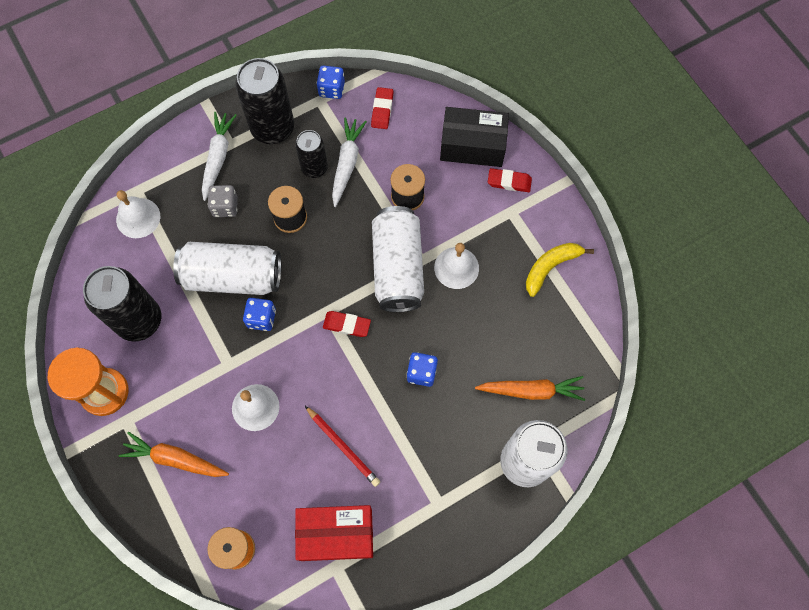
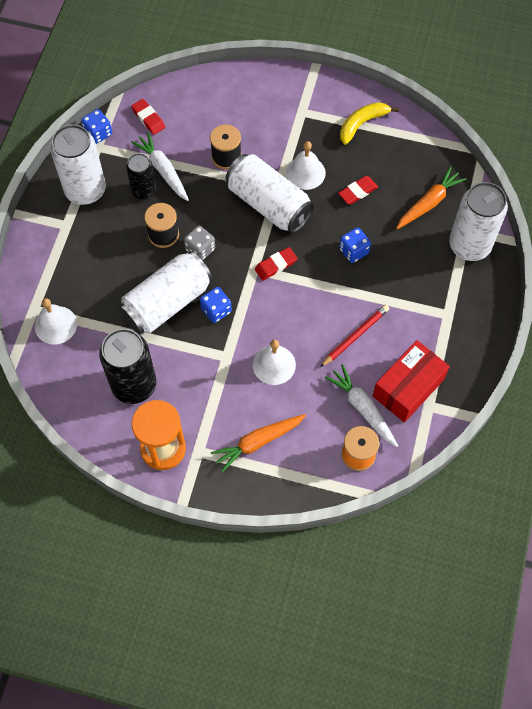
camera: 45 degrees left, 5 degrees down
(218, 157) = (68, 240): white carrot -> white carrot (362, 408)
(225, 207) = (110, 265): grey dice -> grey dice (200, 249)
(273, 128) = (85, 190): black can -> white can
(343, 447) = (355, 336): red pencil -> red pencil turned 45 degrees counterclockwise
(472, 146) = (233, 93): black box -> none
(509, 182) = (281, 95): red eraser -> red eraser (358, 192)
(550, 267) = (362, 124): yellow banana -> yellow banana turned 45 degrees clockwise

